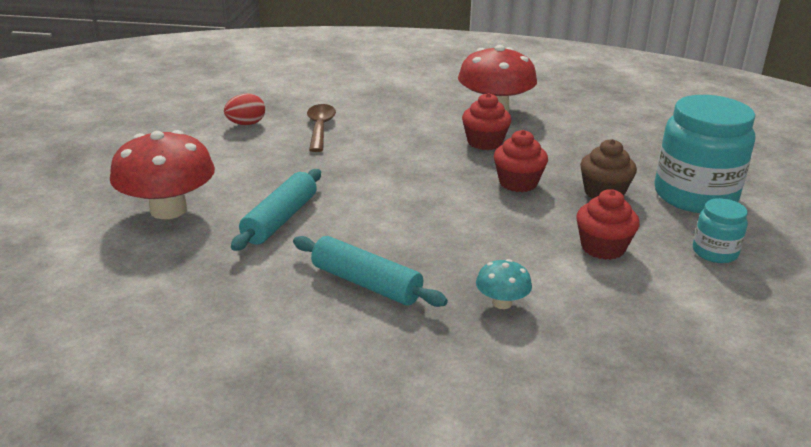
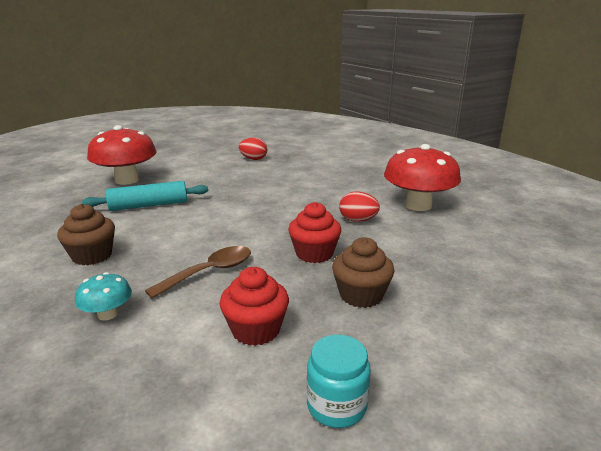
camera: 50 degrees right, 5 degrees down
(320, 128) = (282, 174): brown spoon -> brown spoon (210, 272)
(366, 283) = (92, 256): turquoise rolling pin -> brown cupcake
(485, 142) = (358, 220): red cupcake -> red egg
(695, 195) = (445, 348): turquoise jar -> none

